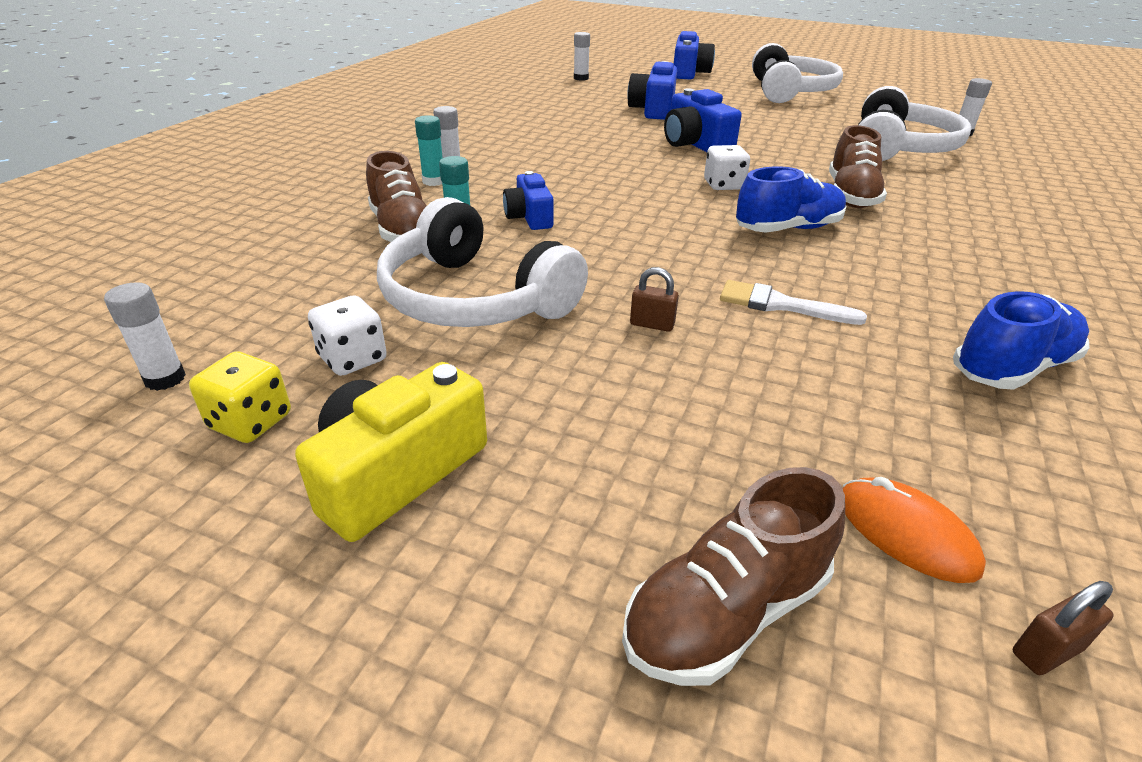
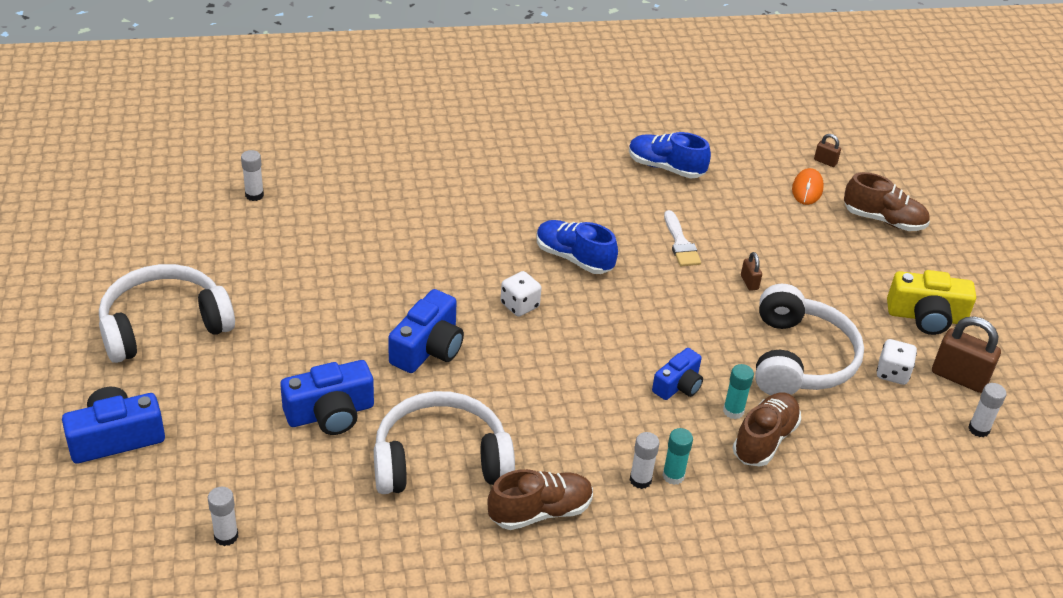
camera: 125 degrees left, 5 degrees up
(251, 422) = (959, 377): yellow dice -> brown padlock
(850, 196) = (482, 239): brown shoe -> brown shoe (540, 512)
(899, 148) = (333, 226): white headphones -> white headphones (440, 459)

